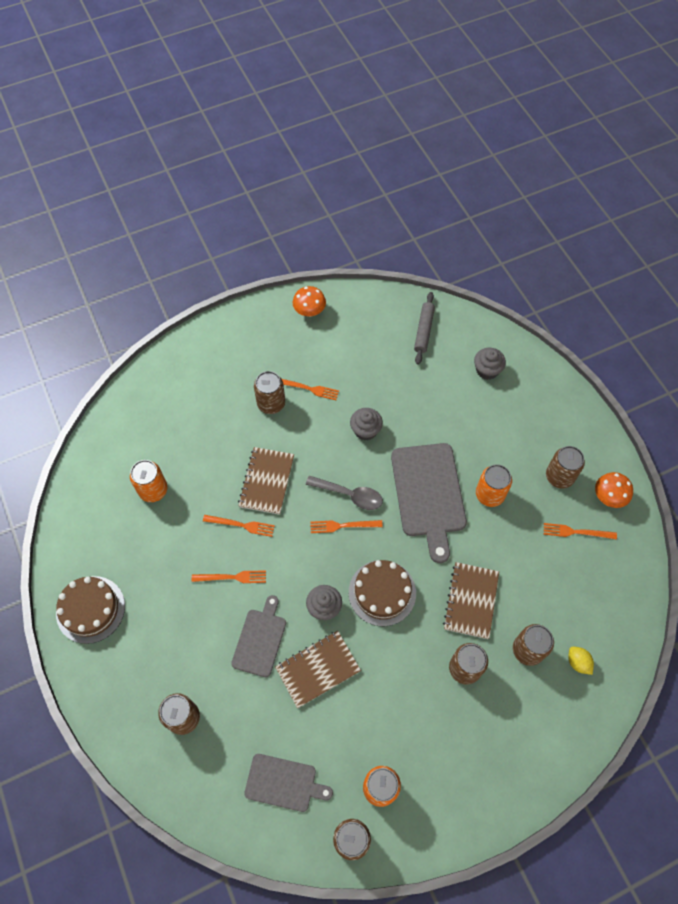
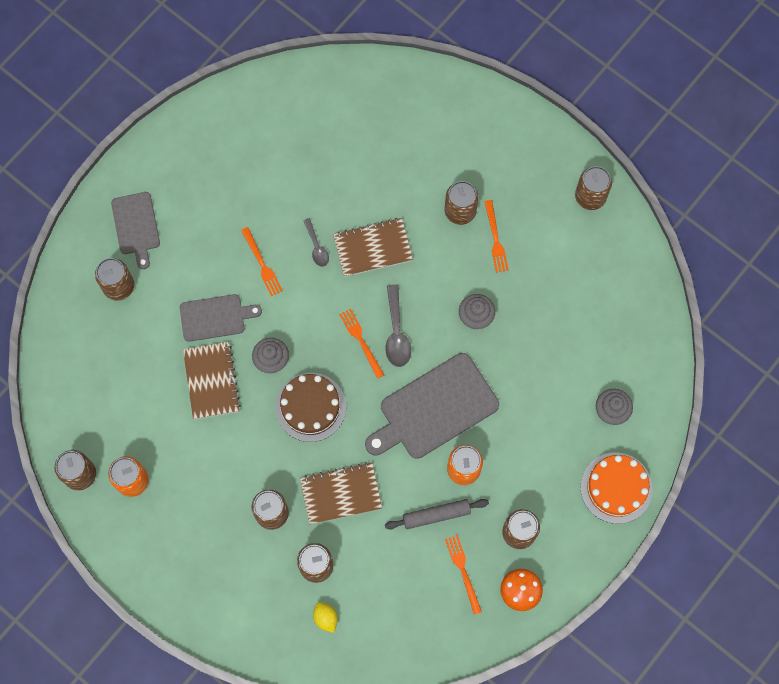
camera: 65 degrees right, 10 degrees up
(90, 609) = (176, 157): brown cake -> none
(153, 490) = (313, 149): orange can -> none
(241, 525) = (316, 247): orange fork -> grey spoon
(284, 783) = (101, 397): grey cutting board -> grey cutting board (136, 226)
(309, 311) = (590, 196): orange mushroom -> brown can
(318, 669) = (211, 381): brown notebook -> brown notebook turned 45 degrees clockwise
(424, 331) = (627, 325): grey rolling pin -> grey rolling pin (436, 515)
(549, 393) = (616, 488): none -> orange cake
(578, 662) = (325, 618): yellow lemon -> yellow lemon turned 60 degrees counterclockwise

